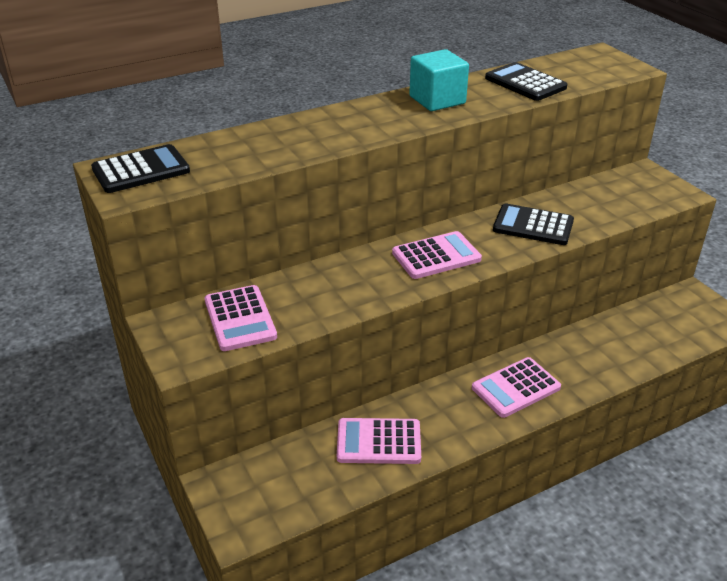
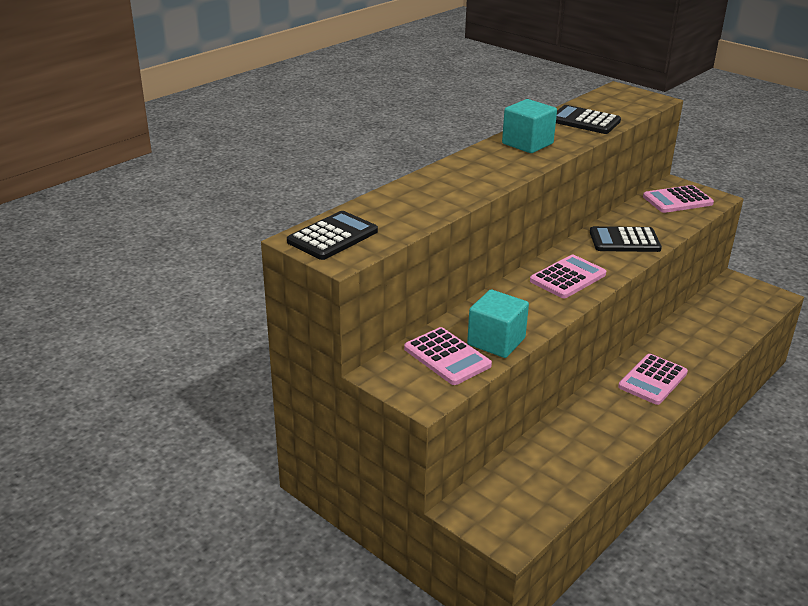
camera: 20 degrees left, 5 degrees down
(303, 312) = (496, 341): none -> turquoise cube
(378, 442) = (574, 446): pink calculator -> pink calculator (677, 200)

